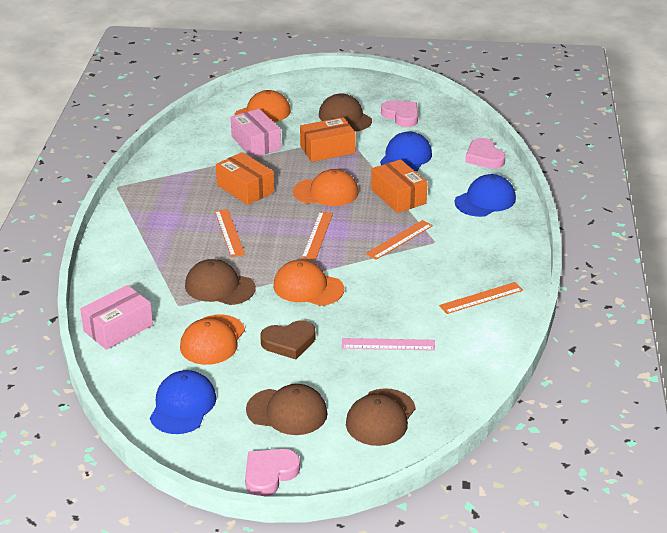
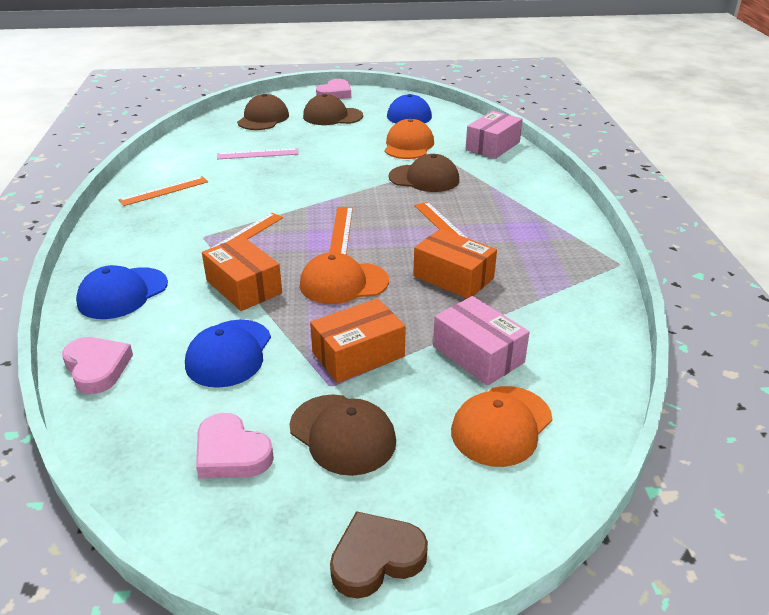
camera: 170 degrees right, 0 degrees up
(289, 342) = (343, 149): brown heart -> brown heart (376, 558)
(308, 287) = (338, 185): orange cap -> none

